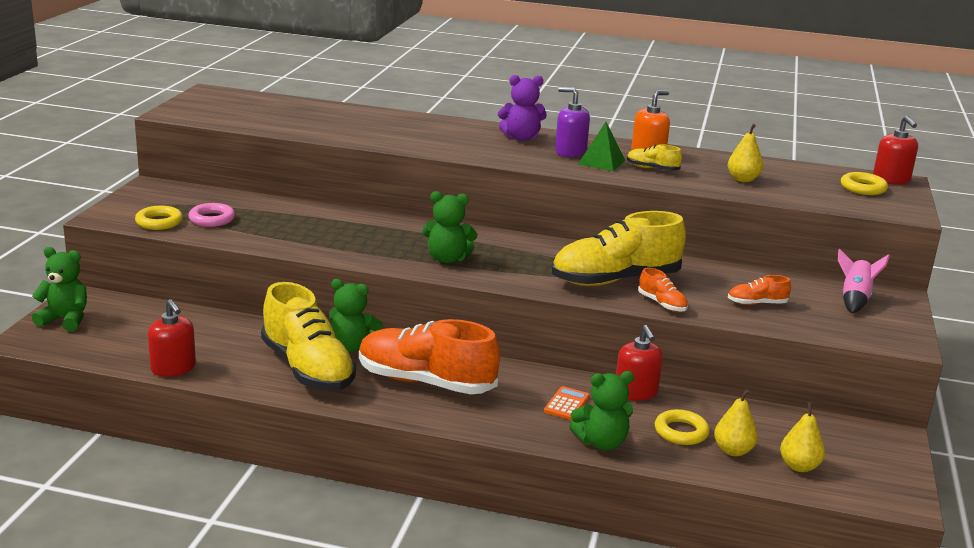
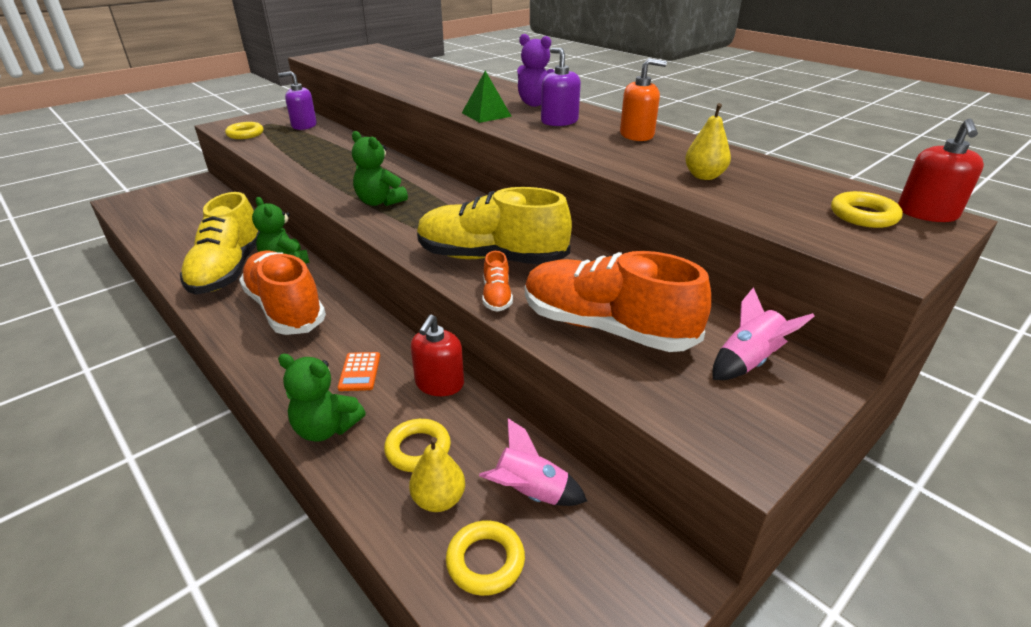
camera: 35 degrees right, 10 degrees up
(65, 320) = (162, 194): green teddy bear -> none
(173, 368) = (156, 243): red soap dispenser -> none
(209, 200) = (304, 125): none -> purple soap dispenser
(212, 219) = (279, 138): pink ring -> none
(566, 404) = (359, 372): orange calculator -> orange calculator turned 120 degrees clockwise
(601, 162) = (572, 134): green pyramid -> green pyramid (486, 114)
(652, 169) = (615, 148): yellow shoe -> none
(757, 303) = (606, 328): orange shoe -> orange shoe, size x2.32
(778, 429) = (530, 493): none -> pink rocket
(799, 466) = (485, 561): yellow pear -> yellow ring

